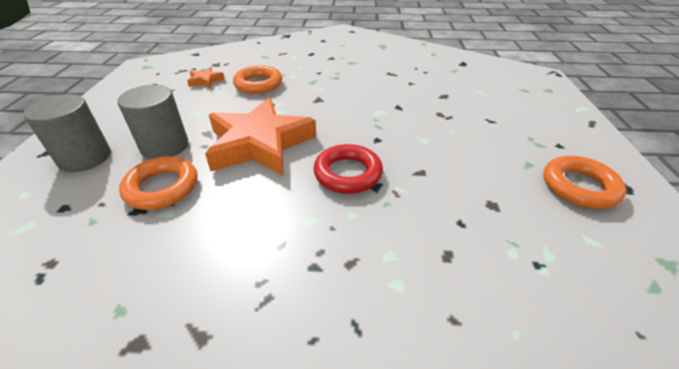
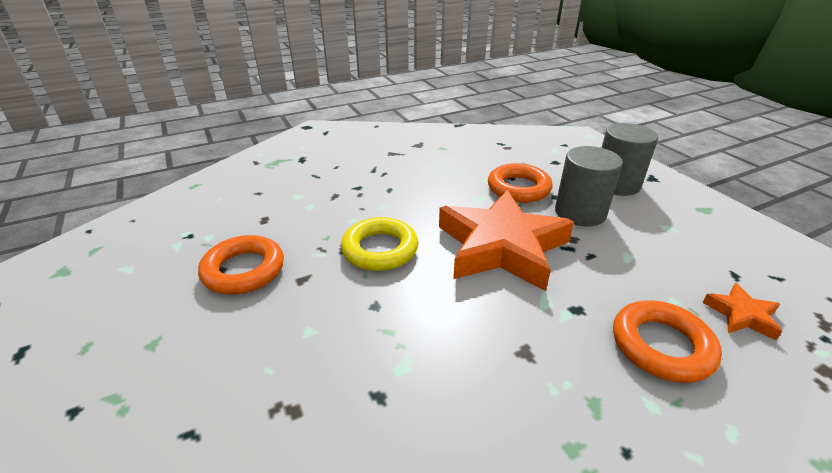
camera: 150 degrees right, 5 degrees down
(348, 173) = (380, 249): red ring -> yellow ring
(579, 187) = (96, 329): orange ring -> orange ring (244, 270)

